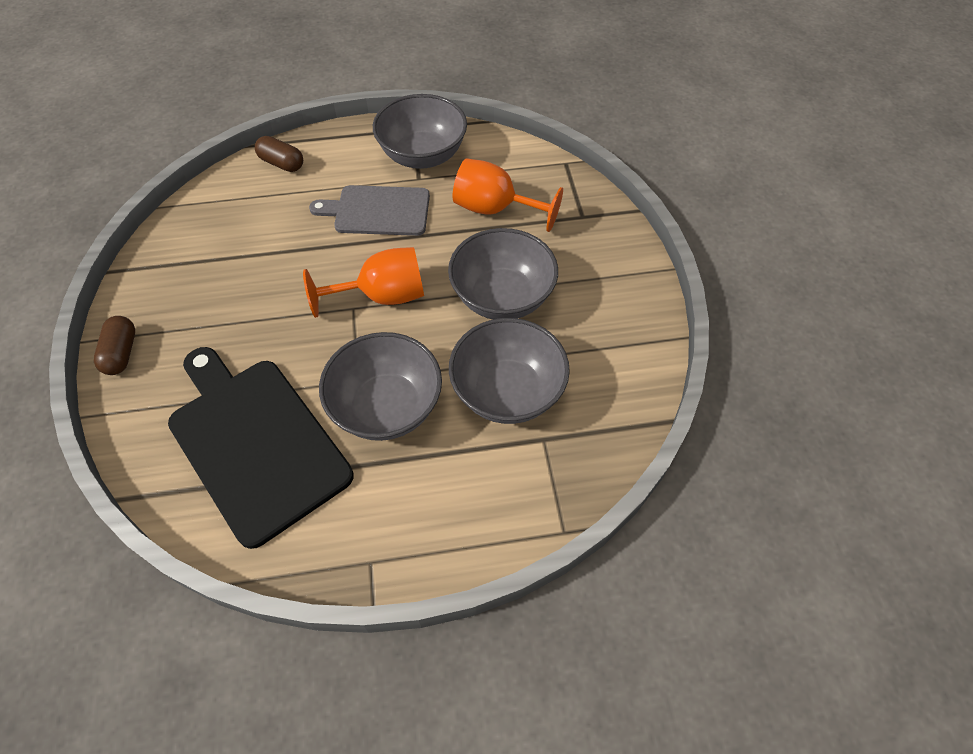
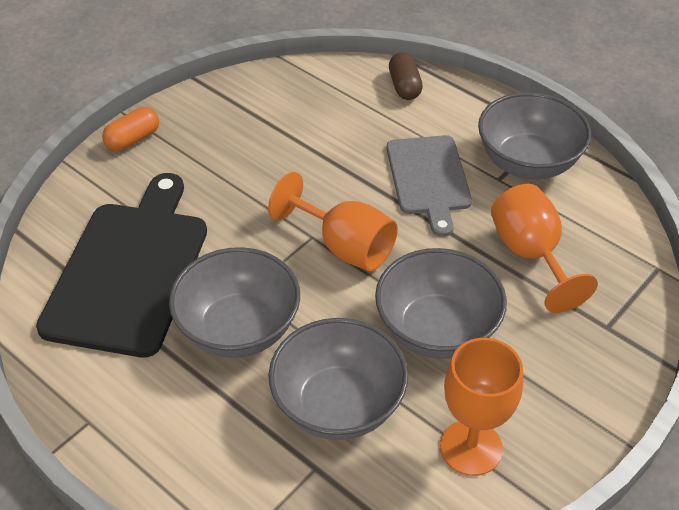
camera: 50 degrees right, 10 degrees down
(121, 353) = (133, 139): brown capsule -> orange capsule
(378, 211) = (429, 179): grey cutting board -> grey cutting board turned 150 degrees counterclockwise
(604, 344) = (471, 447): none -> orange goblet

